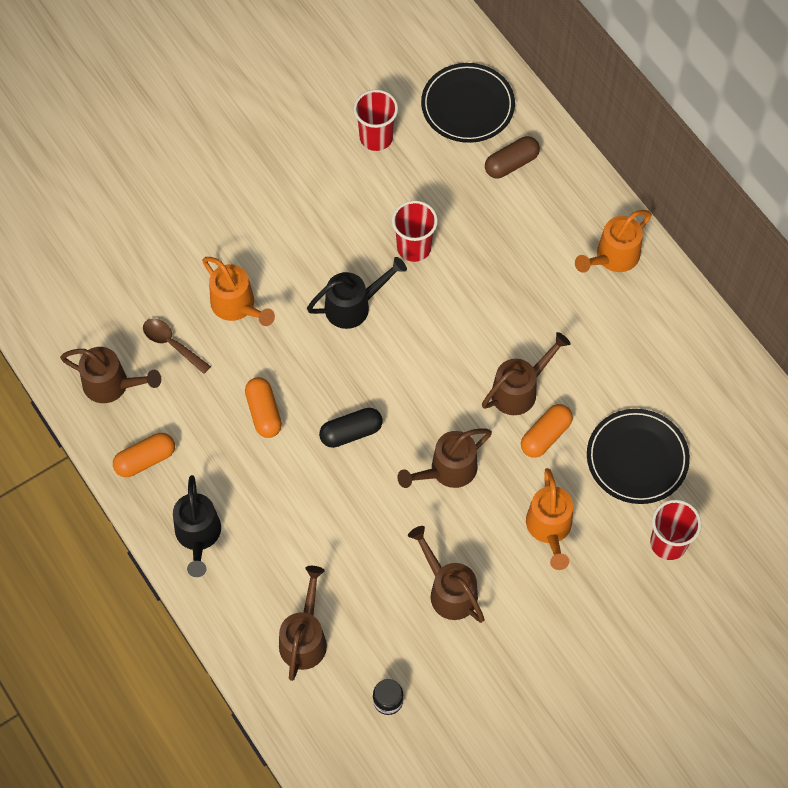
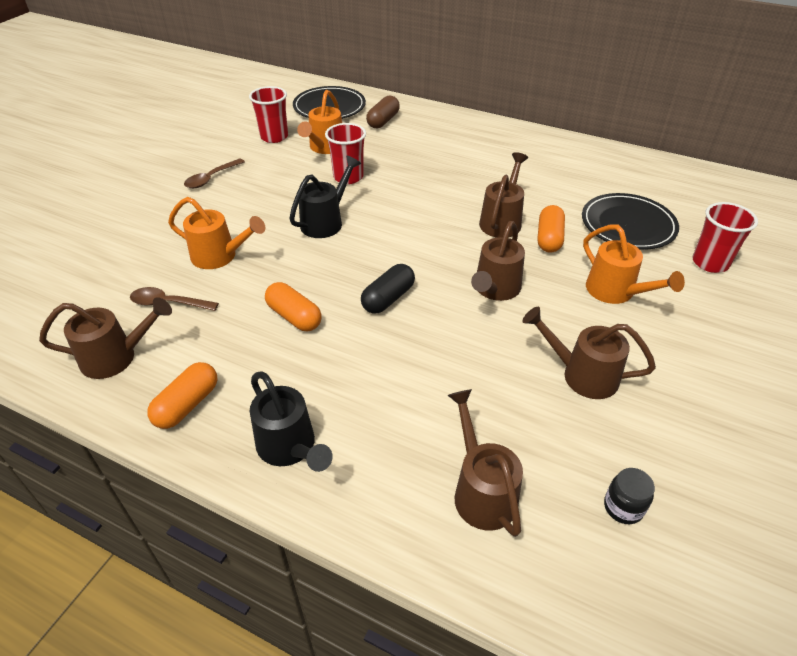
camera: 30 degrees left, 20 degrees down
(279, 182) = (211, 178): none -> brown spoon
(612, 257) = (494, 138): orange watering can -> orange watering can (324, 148)

